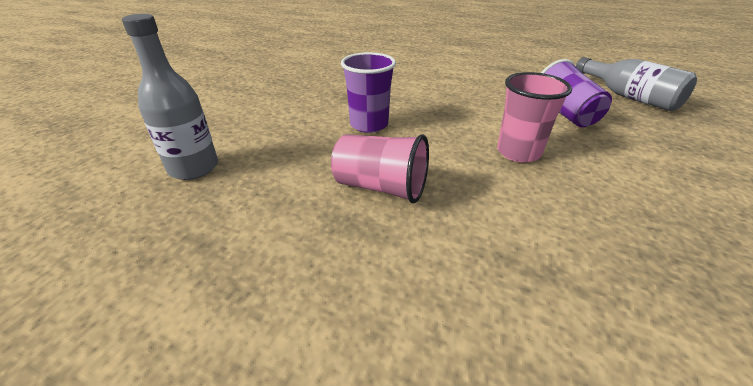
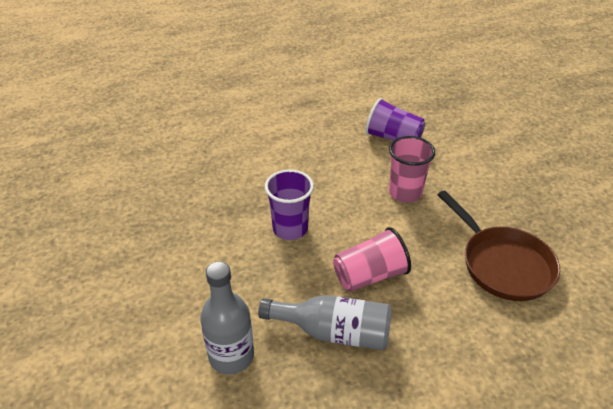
camera: 45 degrees left, 5 degrees up
(562, 275) = (502, 264): none -> brown pan
(629, 97) = (410, 97): grey bottle -> grey bottle (334, 332)

